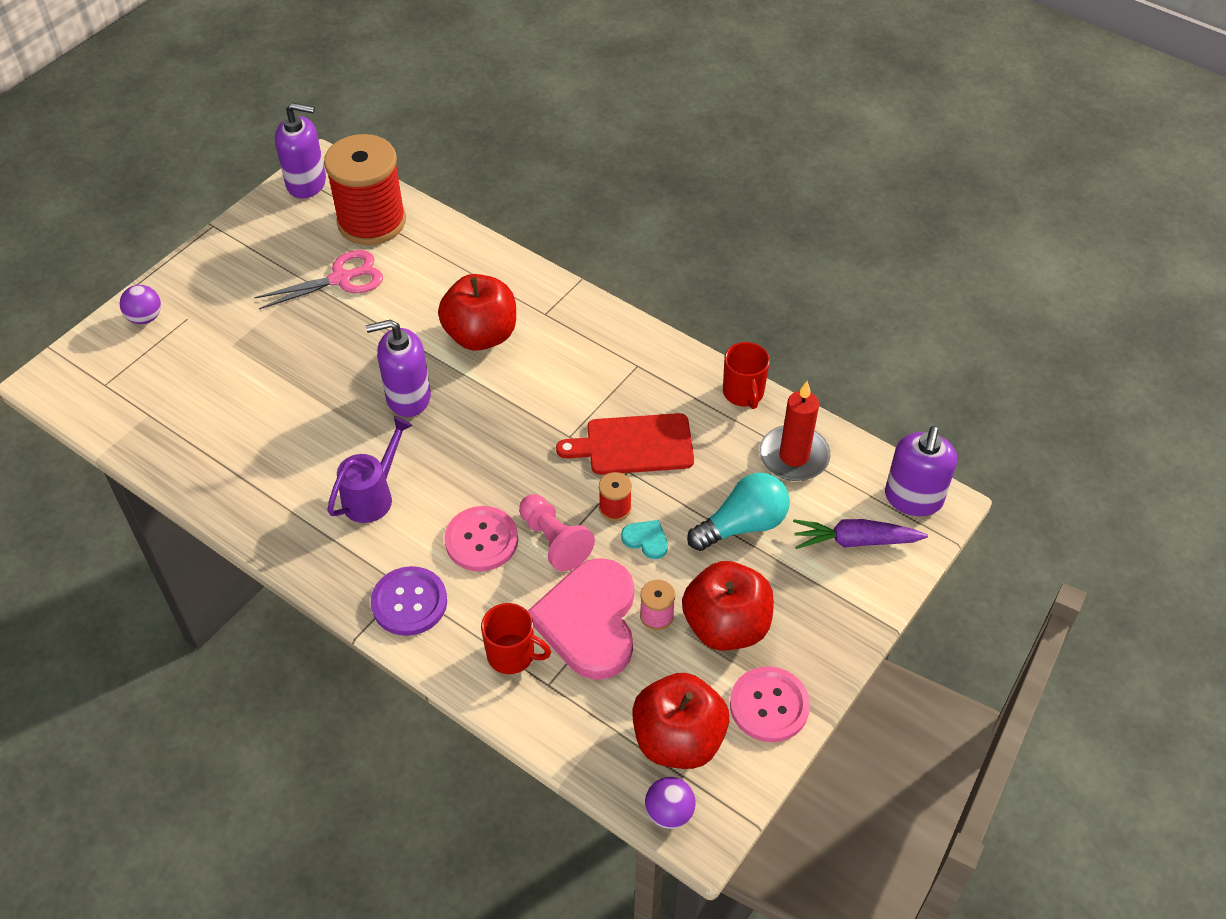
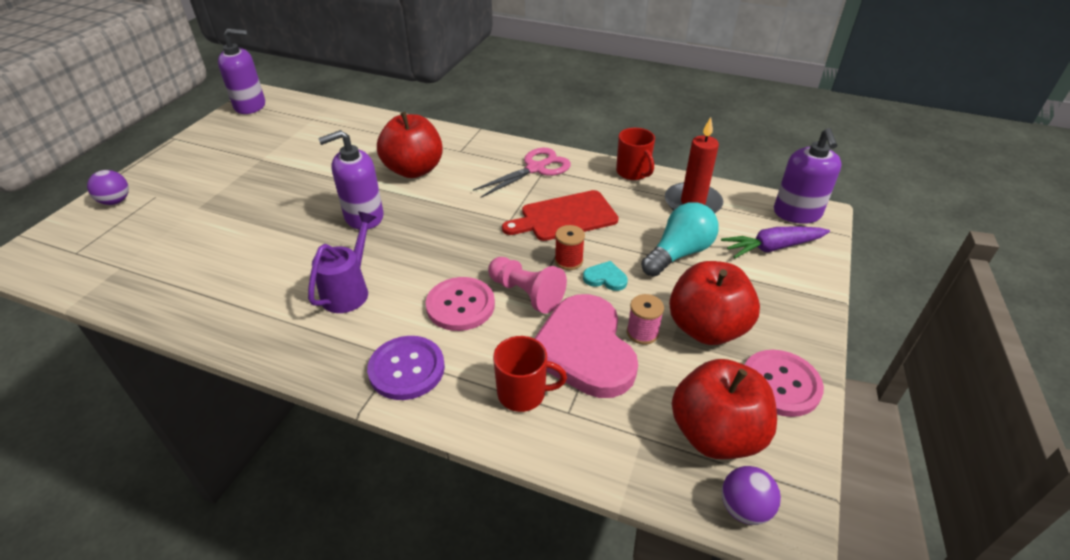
camera: 15 degrees left, 10 degrees down
(341, 279) = (289, 154): pink scissors -> pink scissors (535, 168)
(371, 221) = (307, 119): red spool -> none

